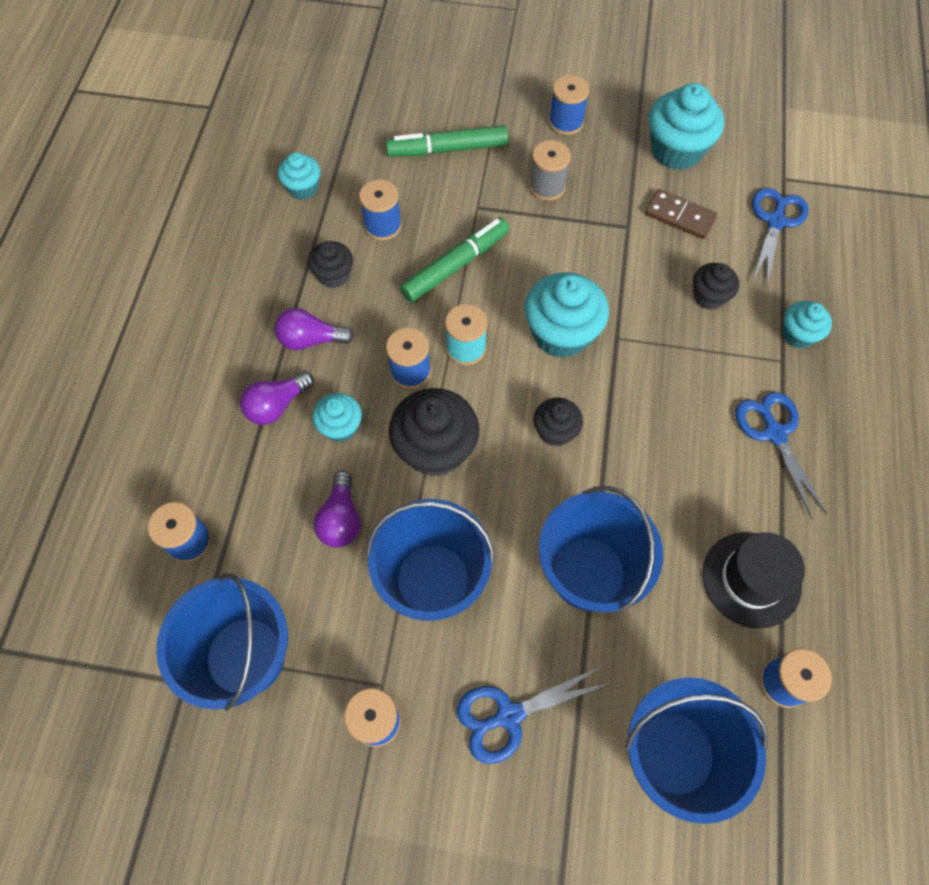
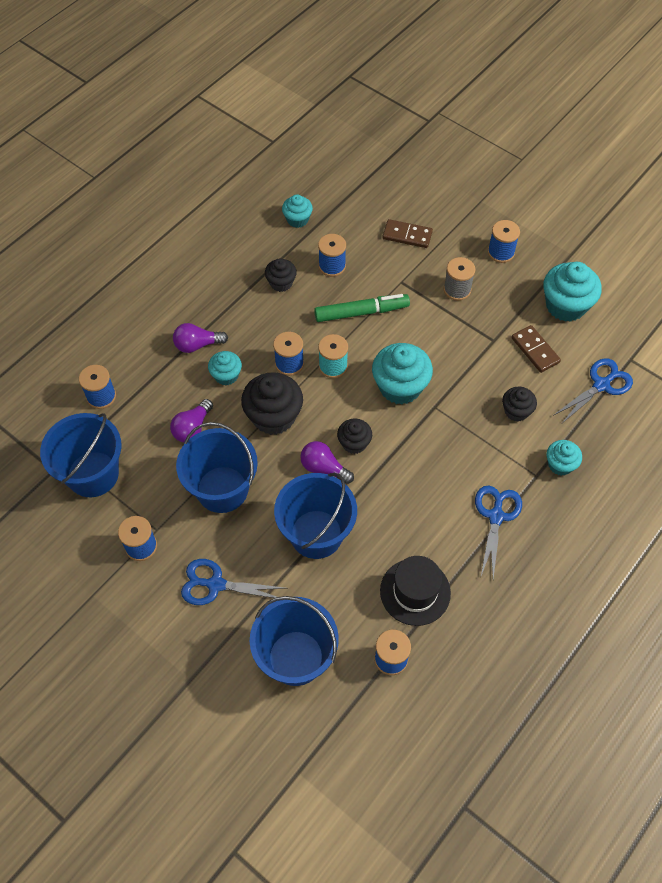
camera: 30 degrees right, 5 degrees down
(311, 340) = (242, 316): purple light bulb -> purple light bulb (324, 468)
(447, 149) = (407, 235): green marker -> brown domino

